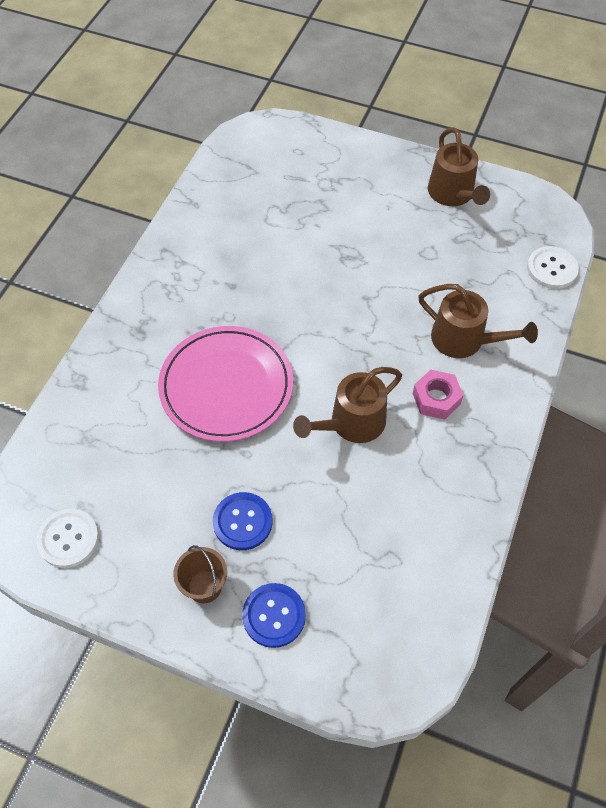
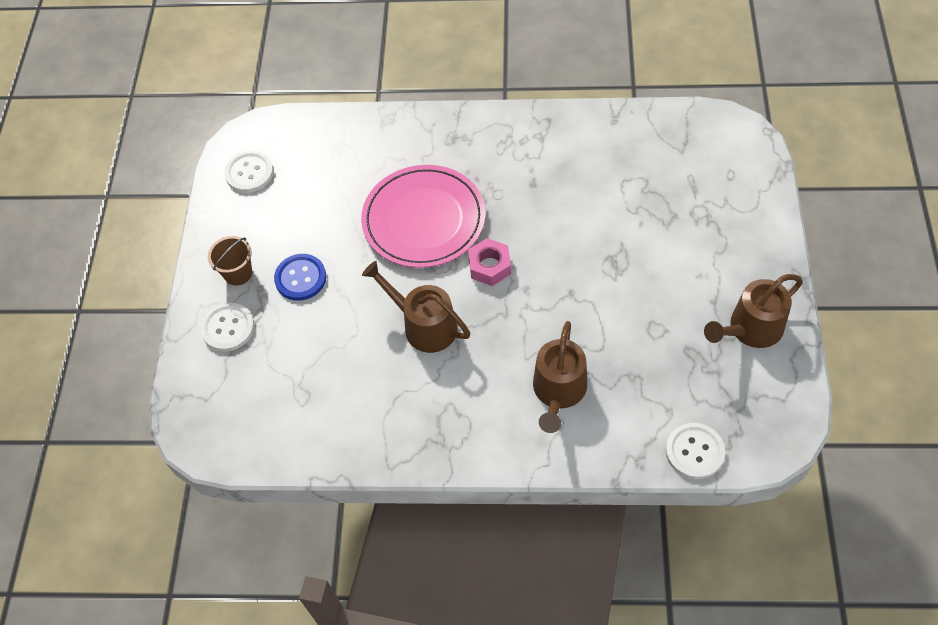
camera: 75 degrees right, 0 degrees up
(274, 616) = (228, 328): blue button -> white button
(436, 399) = (478, 386): pink nut -> pink nut (489, 266)

